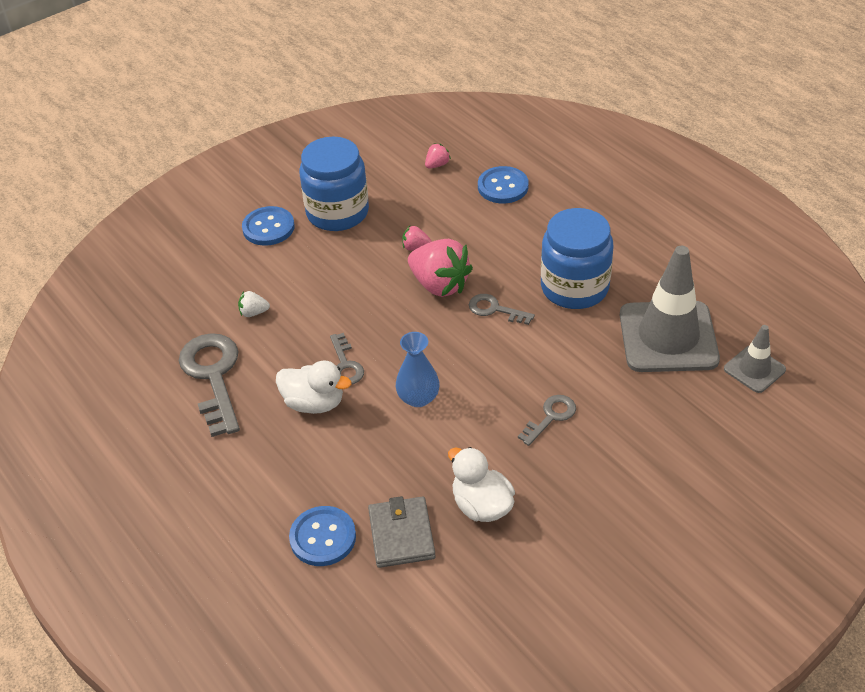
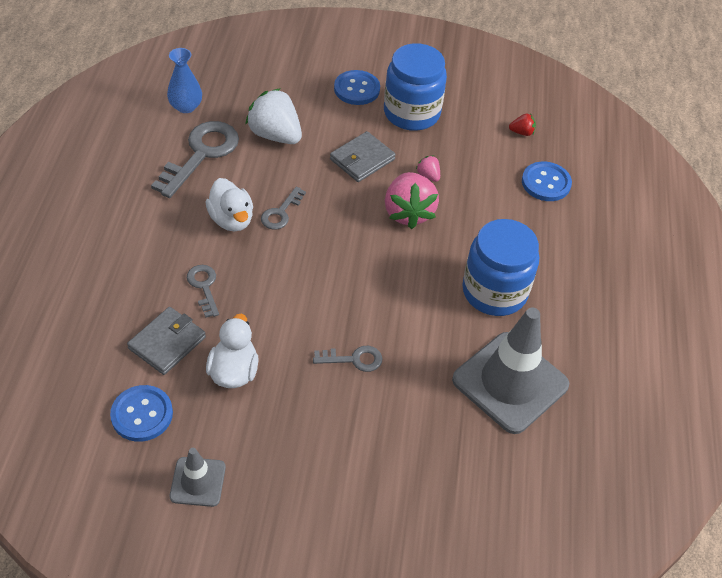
camera: 40 degrees right, 5 degrees up
(253, 312) = (275, 135): white strawberry -> white strawberry, size x2.21
(323, 537) = (126, 302): blue button -> blue button (142, 414)
(350, 275) = (362, 159): none -> grey wallet
(418, 398) = (293, 271): blue vase -> blue vase (186, 106)
(437, 165) = (522, 132): pink strawberry -> red strawberry
(495, 309) = (420, 259): grey key -> grey key (204, 287)
(754, 369) = (539, 462): grey traffic cone -> grey traffic cone (198, 482)

